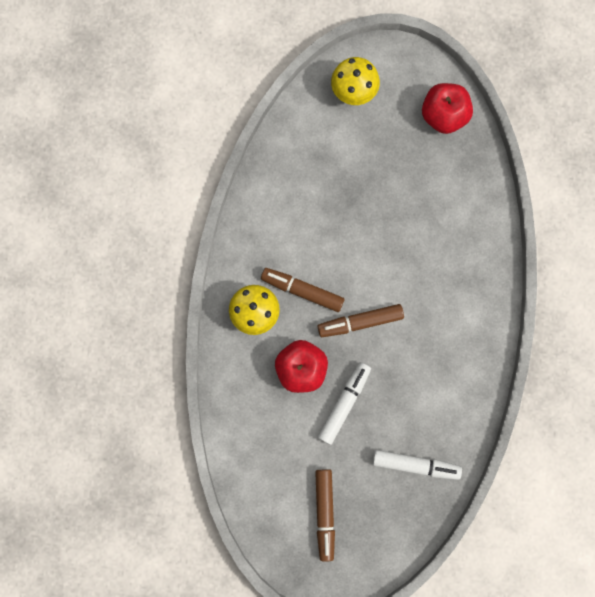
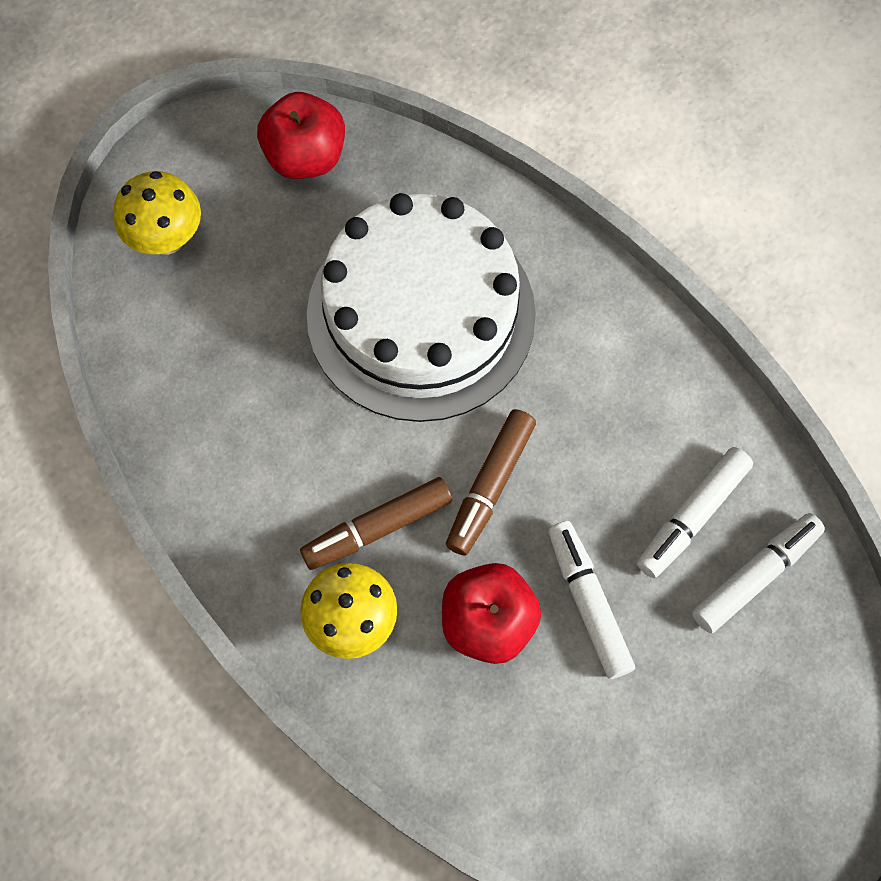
camera: 50 degrees left, 10 degrees down
(325, 513) = (728, 762): brown marker -> none
(412, 228) = (421, 314): none -> white cake
(419, 418) = (692, 516): none -> white marker

